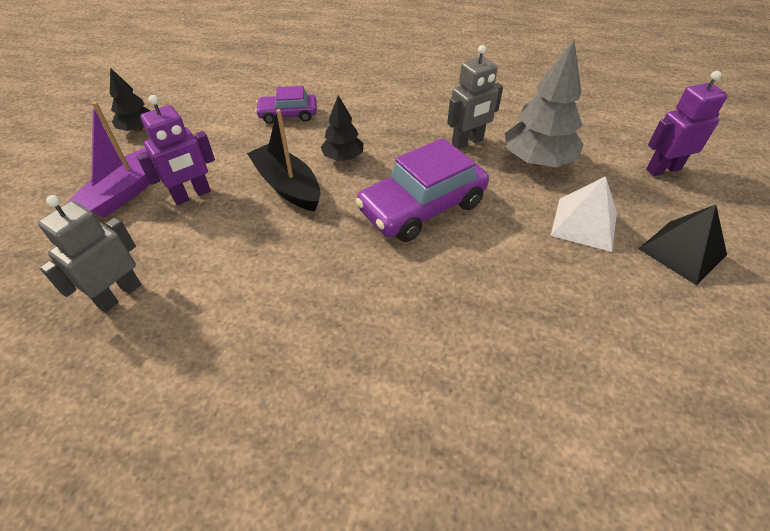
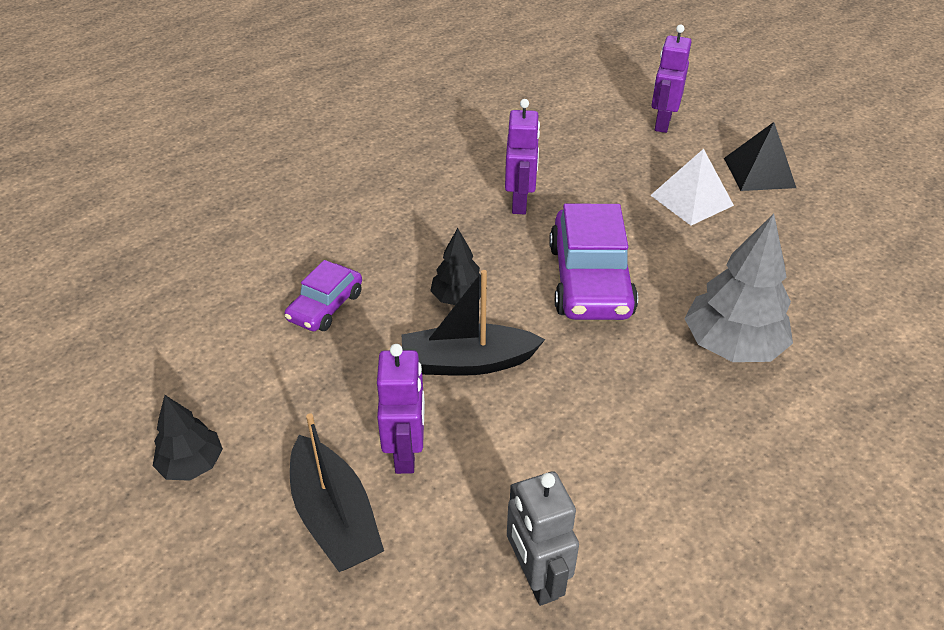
camera: 55 degrees left, 5 degrees down
(127, 191) = (334, 516): purple boat -> black boat
(467, 142) = (520, 203): grey robot -> purple robot
(537, 161) = (589, 178): grey tree -> grey tree (732, 345)

